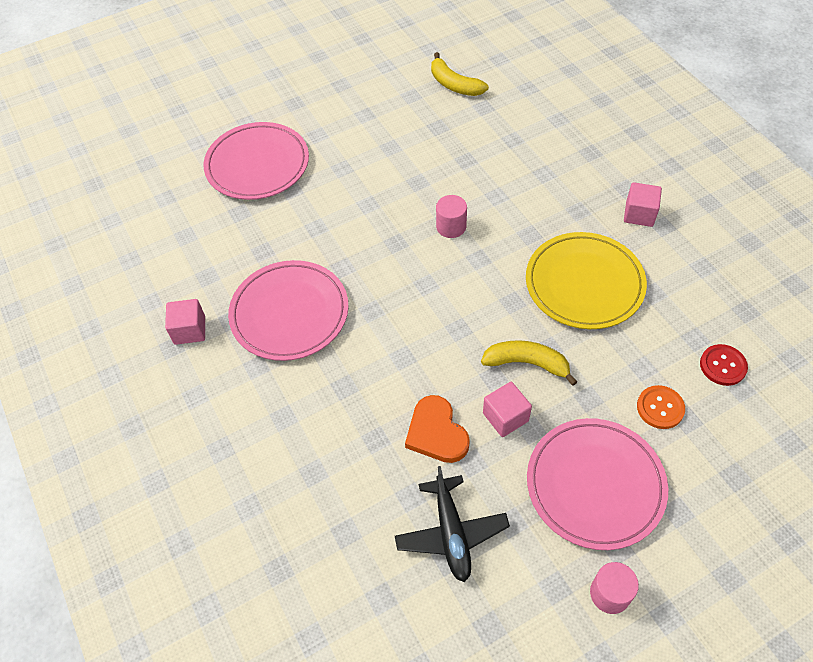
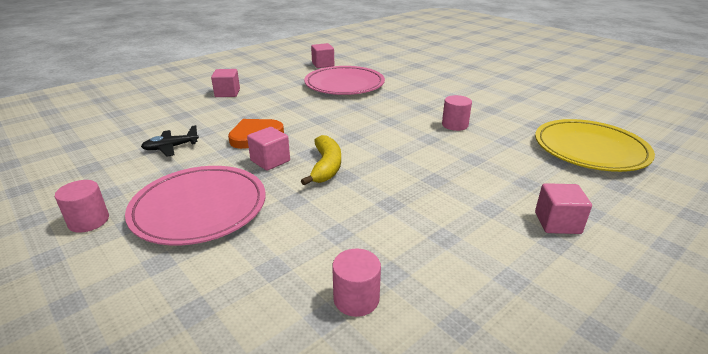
camera: 75 degrees right, 25 degrees down
(257, 164) = (459, 64): pink plate -> none
(275, 472) = (227, 93): none -> pink cube
(451, 533) = (171, 147): black plane -> black plane, size x0.66
(454, 84) = (620, 113): yellow banana -> none
(584, 284) = (431, 191): yellow plate -> yellow plate (590, 149)
(660, 408) = (287, 246): orange button -> none
(723, 366) = (356, 299): red button -> pink cylinder

